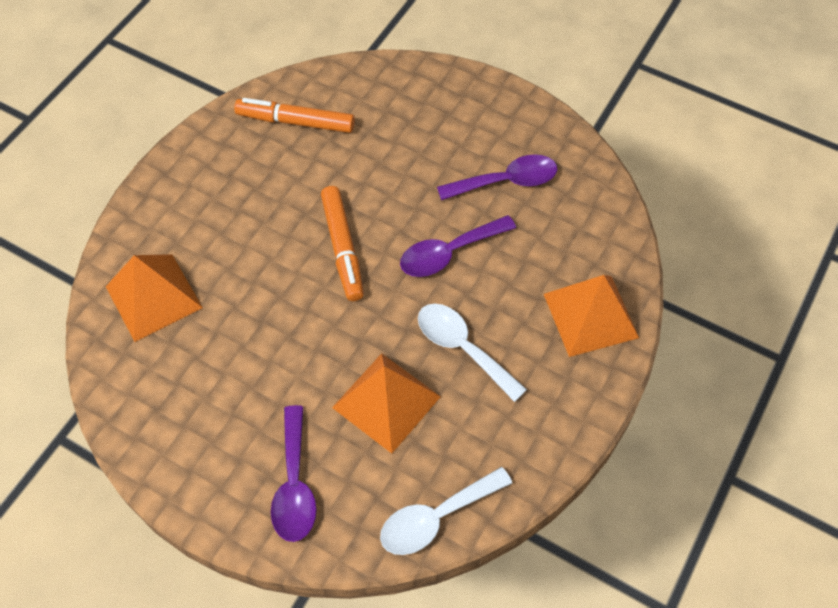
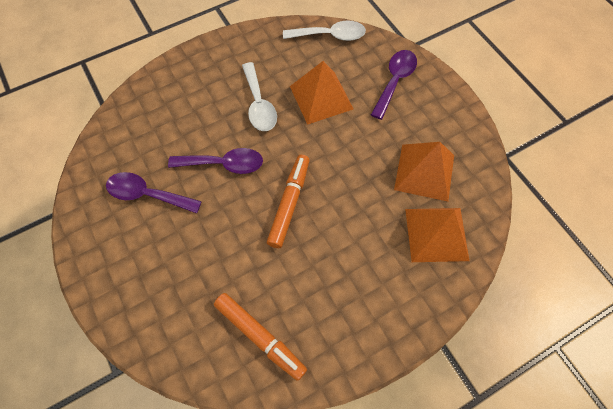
camera: 150 degrees left, 5 degrees up
(591, 315) = (174, 86): orange pyramid -> orange pyramid (424, 172)

